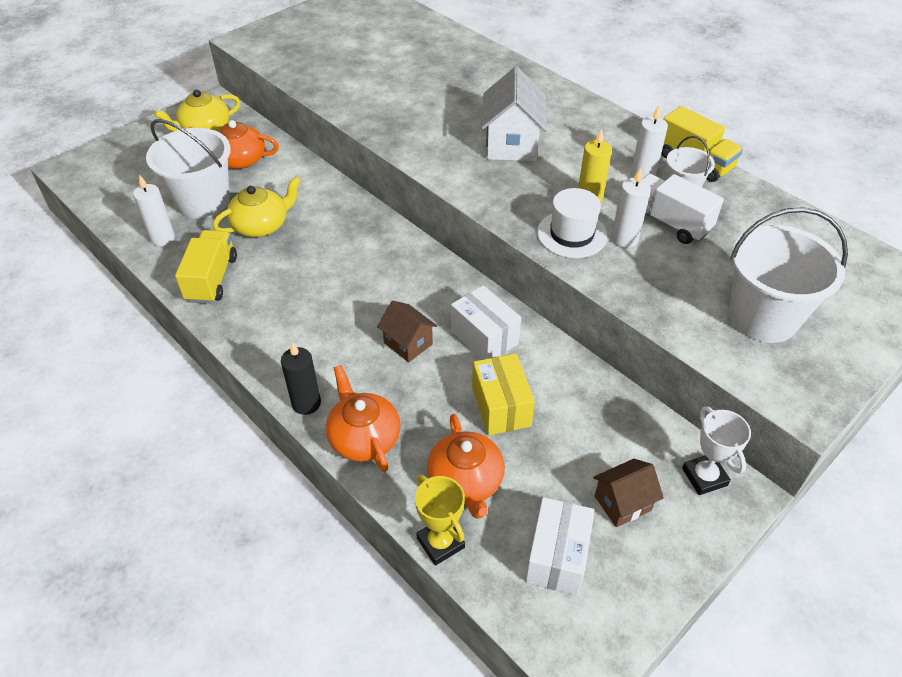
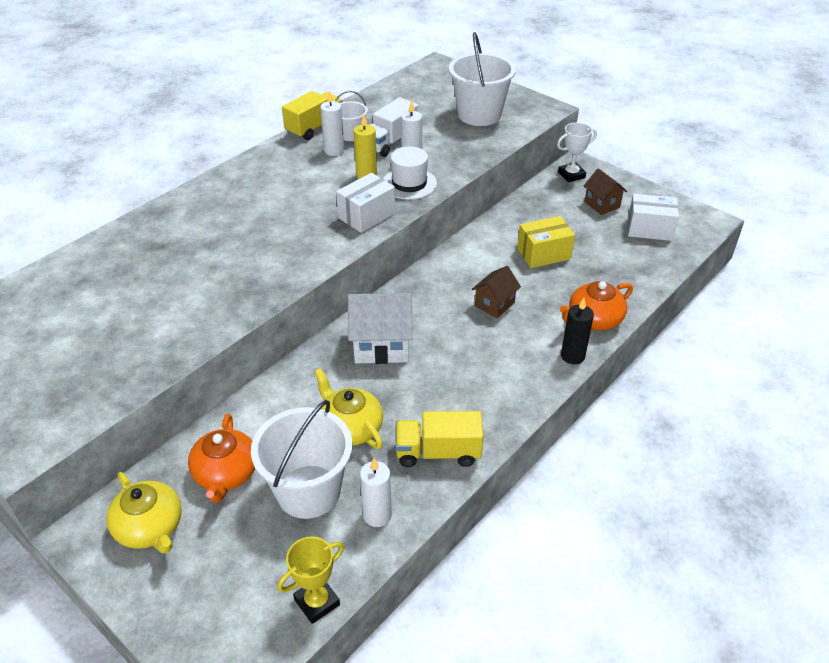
camera: 95 degrees left, 5 degrees down
(440, 543) = (662, 276): yellow trophy -> yellow trophy (317, 602)
(466, 481) = (612, 267): orange teapot -> none
(484, 337) = (478, 264): white box -> white box (367, 216)
(511, 144) = (288, 214): white house -> white house (381, 345)

